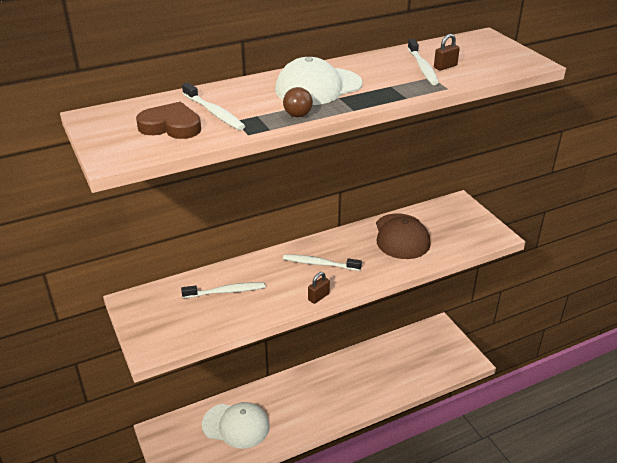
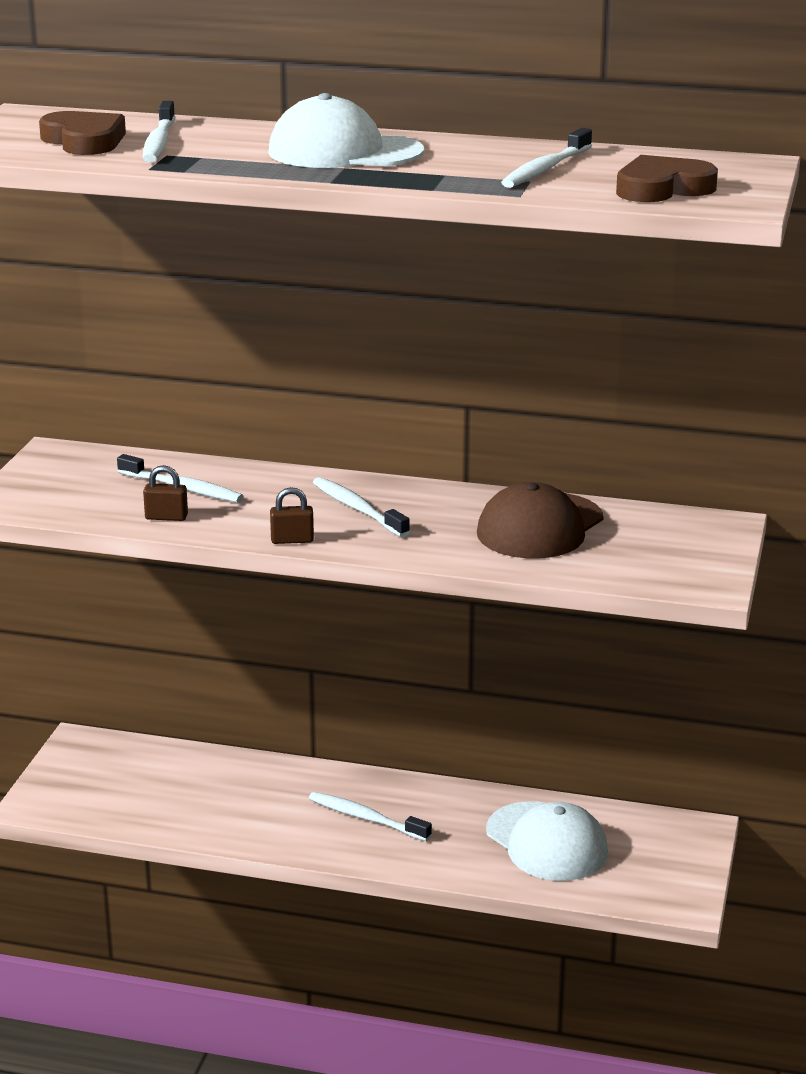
camera: 40 degrees right, 10 degrees down
(236, 425) = (189, 789): white cap -> white cap (547, 842)
(298, 115) = (248, 168): brown ball -> none
(324, 394) = (366, 818): none -> white toothbrush
(445, 67) = (582, 176): brown padlock -> brown padlock (166, 517)
(488, 63) = (662, 188): none -> brown heart

